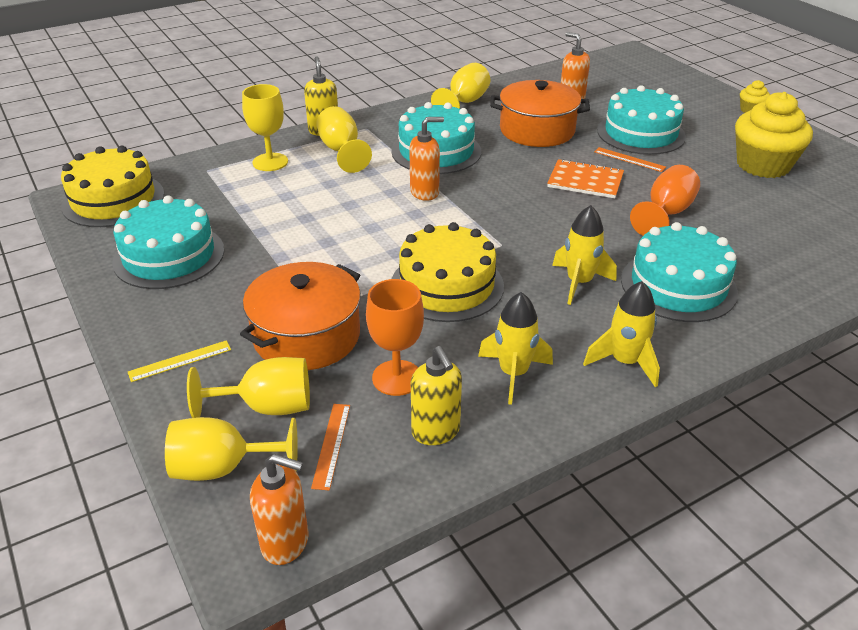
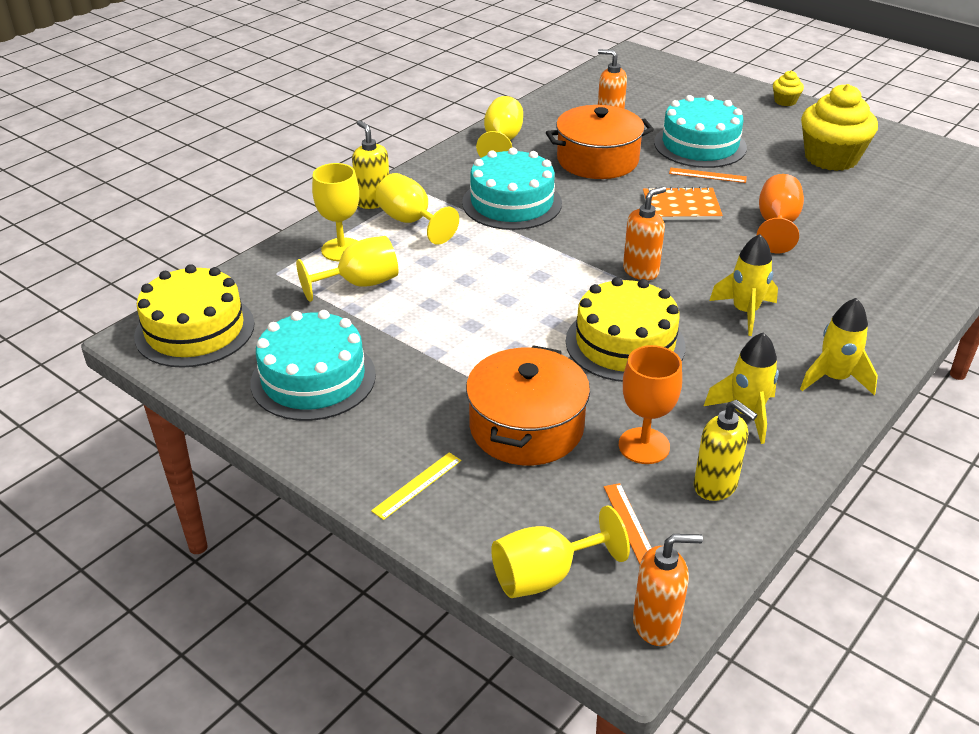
camera: 20 degrees left, 0 degrees up
(267, 407) = (542, 507): yellow goblet -> yellow goblet (360, 284)
(425, 192) = (533, 251): orange soap dispenser -> orange soap dispenser (641, 271)
(678, 285) = (833, 295): turquoise cake -> none

